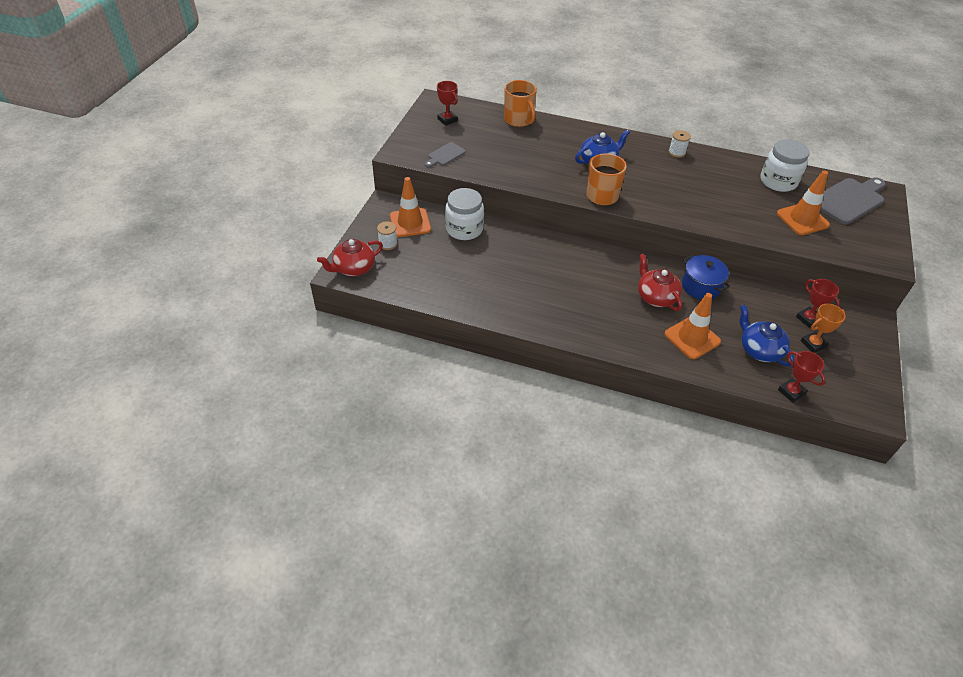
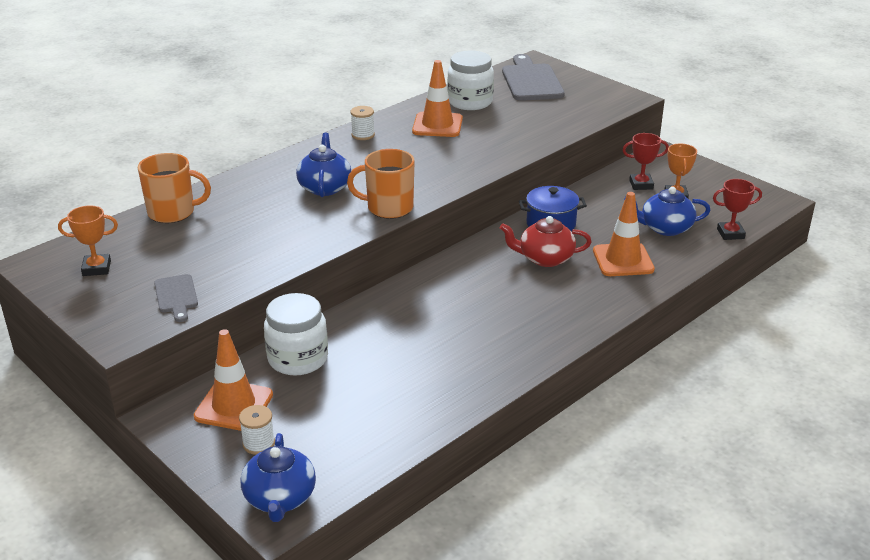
camera: 60 degrees left, 15 degrees down
(354, 268) = (280, 498): red teapot -> blue teapot
(447, 120) = (96, 268): red trophy -> orange trophy
(802, 219) = (538, 113): orange traffic cone -> orange traffic cone (437, 125)

